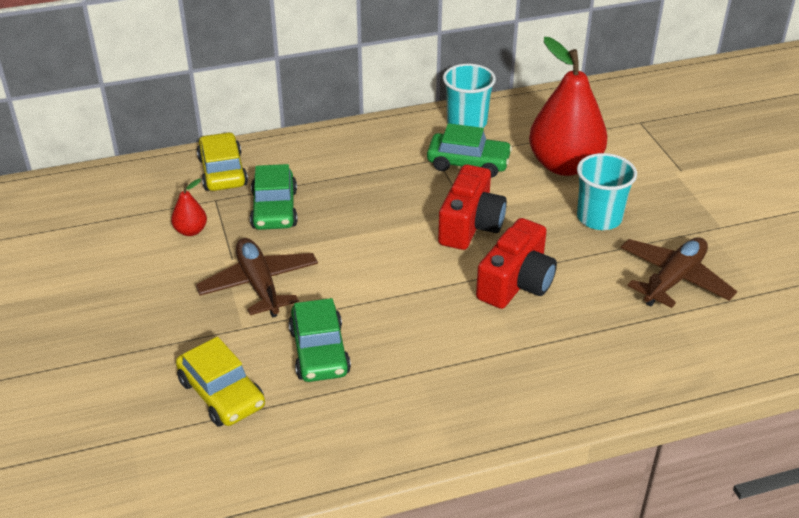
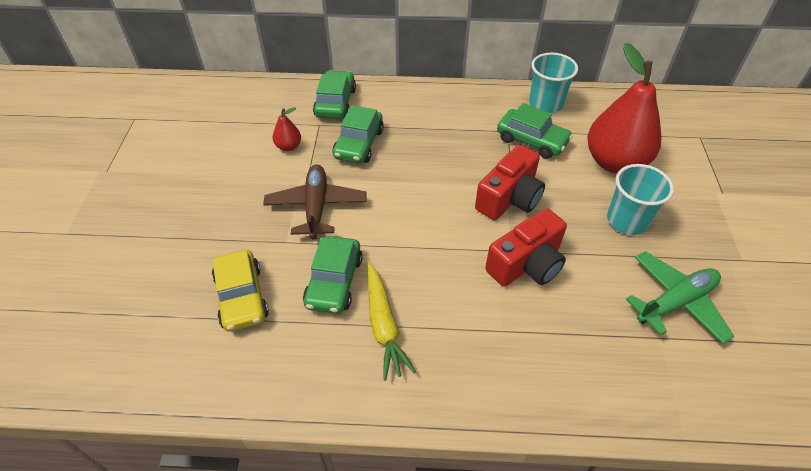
camera: 20 degrees right, 10 degrees up
(222, 172) = (335, 102): yellow car -> green car
(394, 377) = (384, 325): none -> yellow carrot
(674, 279) = (675, 302): brown plane -> green plane

